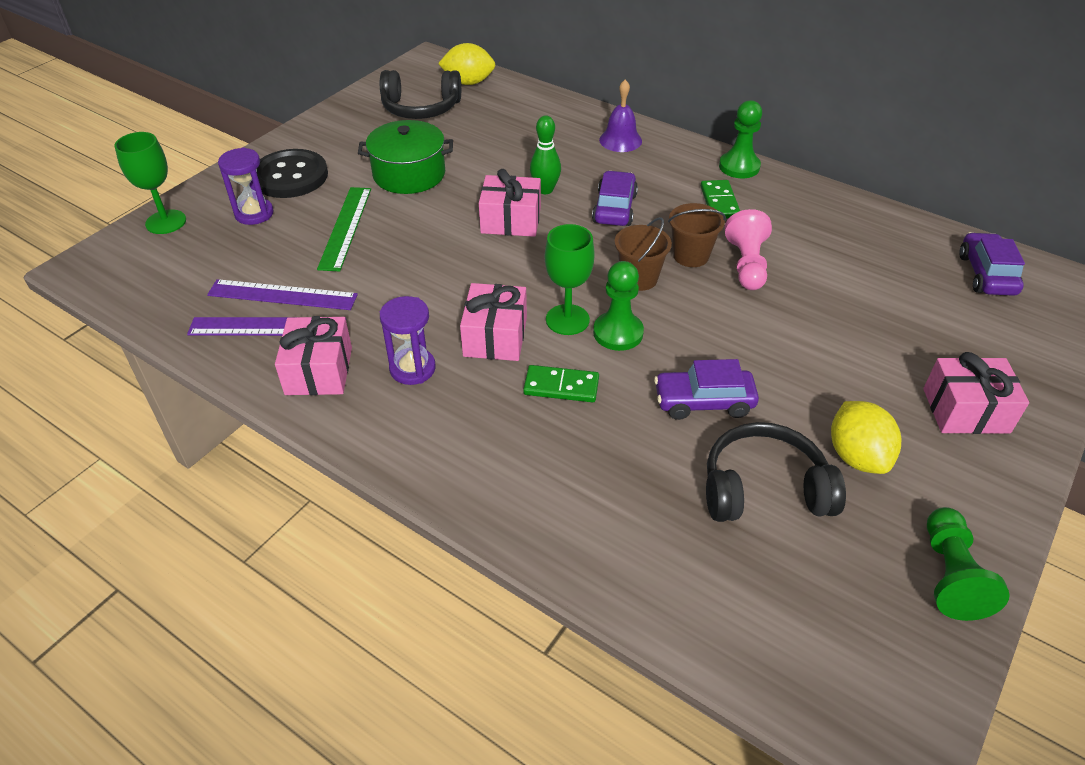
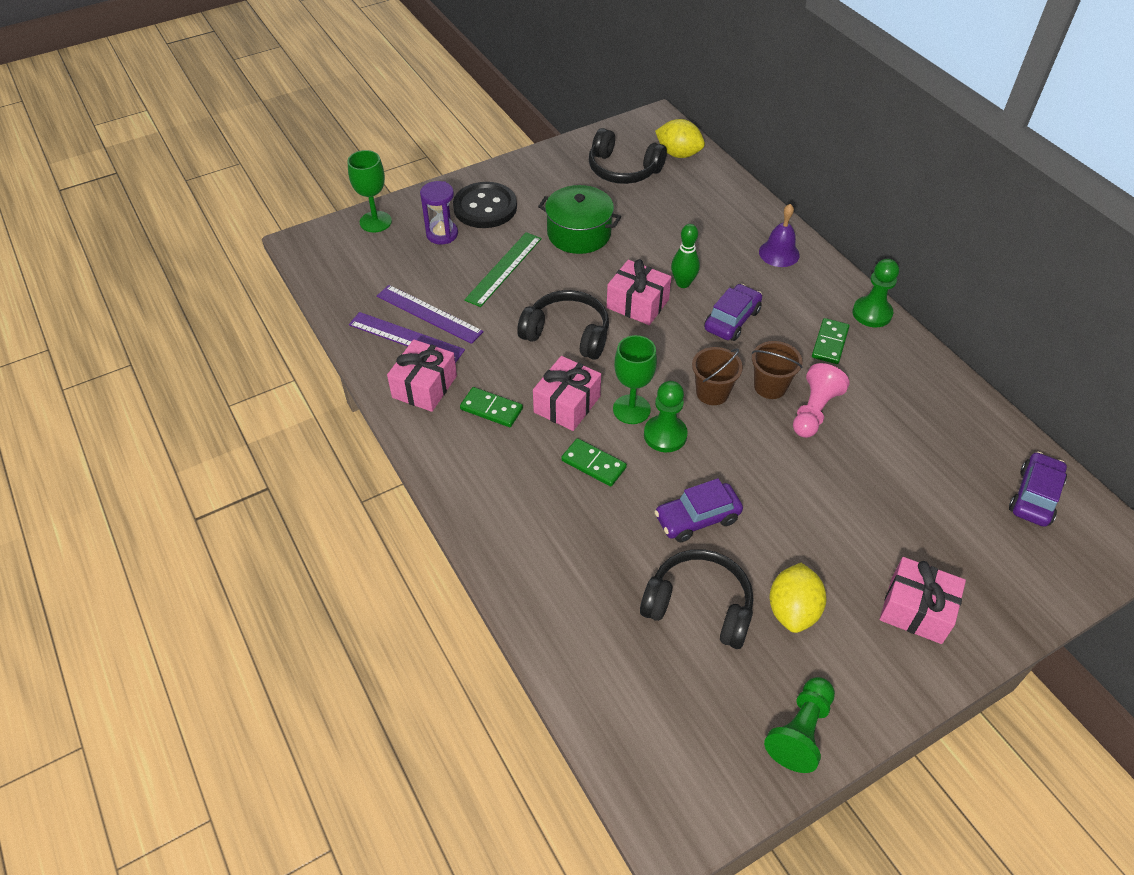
camera: 25 degrees right, 5 degrees up
(412, 368) = (491, 409): purple hourglass -> green domino
(454, 269) = (567, 334): none -> black headphones
(703, 402) = (697, 518): purple car -> purple car turned 45 degrees counterclockwise

